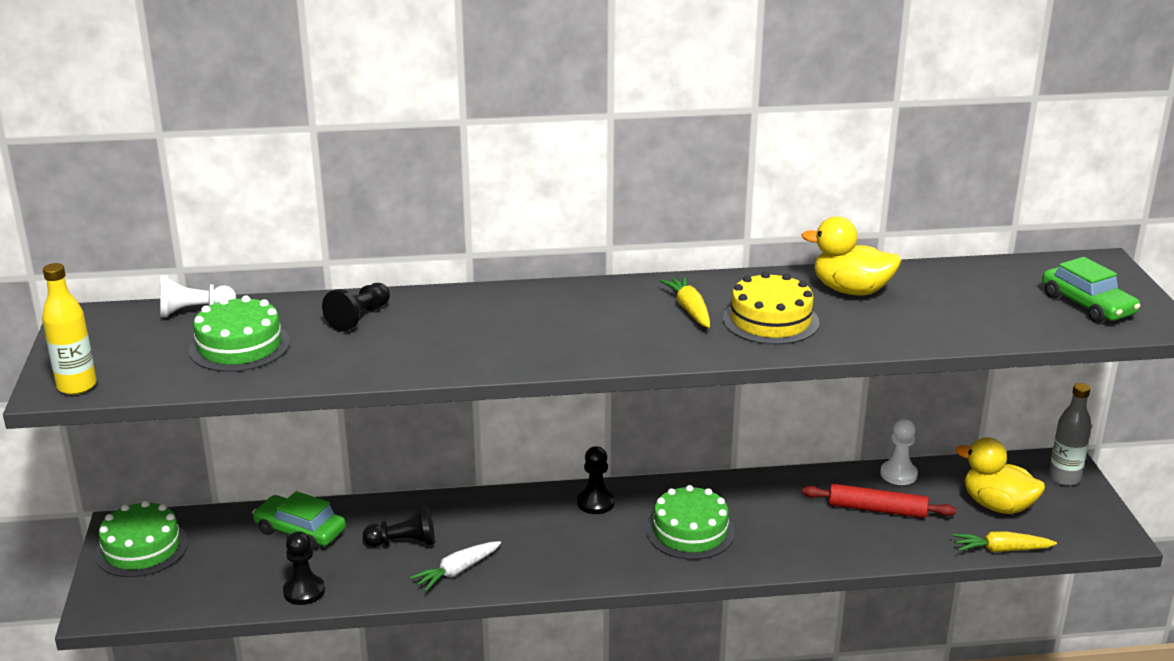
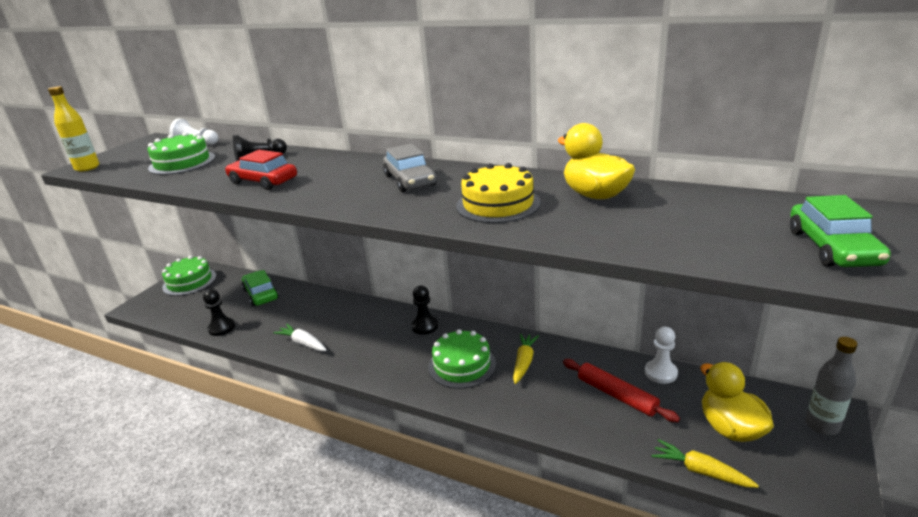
camera: 35 degrees right, 0 degrees up
(404, 542) = (298, 316): black pawn -> none
(433, 349) = (263, 181): none -> red car
(457, 571) = (303, 343): white carrot -> white carrot turned 45 degrees clockwise
(628, 310) = (410, 180): none -> grey car
(689, 309) = (451, 187): yellow carrot -> yellow carrot (524, 362)

